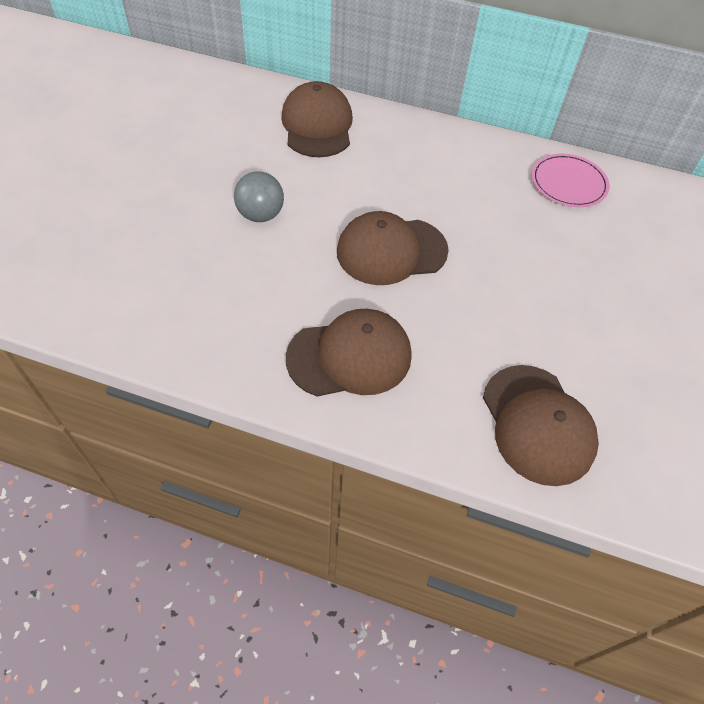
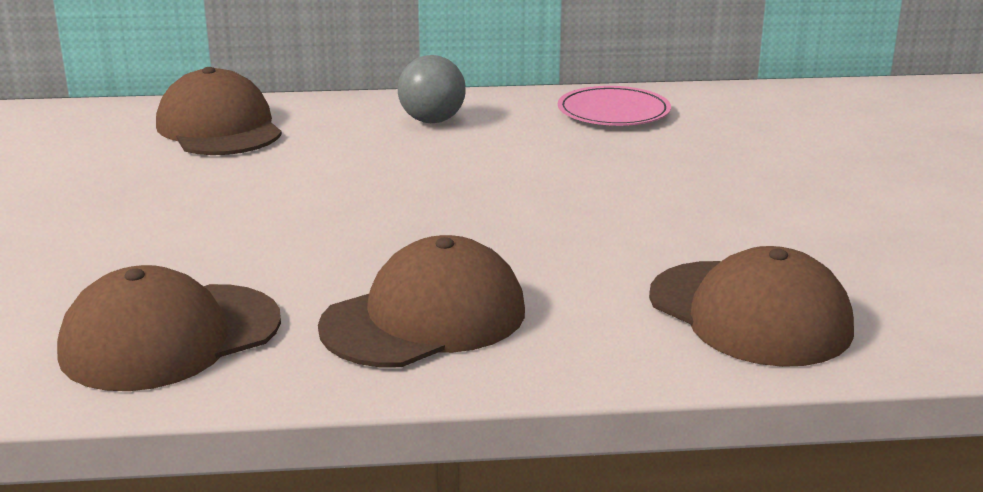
camera: 20 degrees left, 30 degrees down
(260, 215) = (183, 220): grey ball -> grey ball (432, 121)
(391, 251) = (414, 211): brown cap -> brown cap (170, 337)

